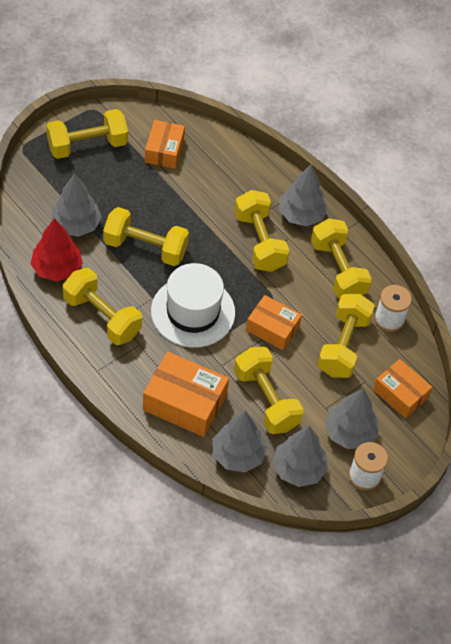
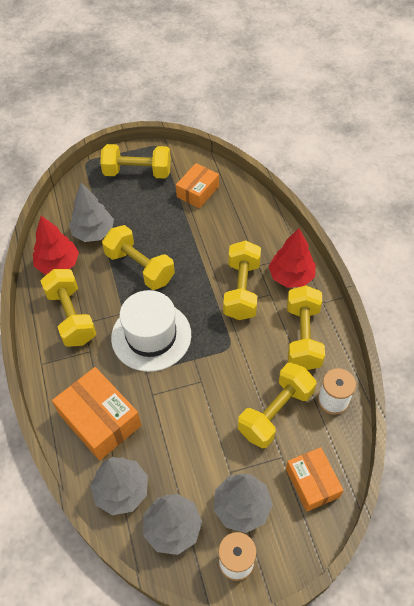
camera: 30 degrees right, 0 degrees up
(266, 400) = (176, 443): yellow dumbbell -> none
(272, 328) = (215, 374): orange box -> none
(301, 215) = (291, 276): grey tree -> red tree

